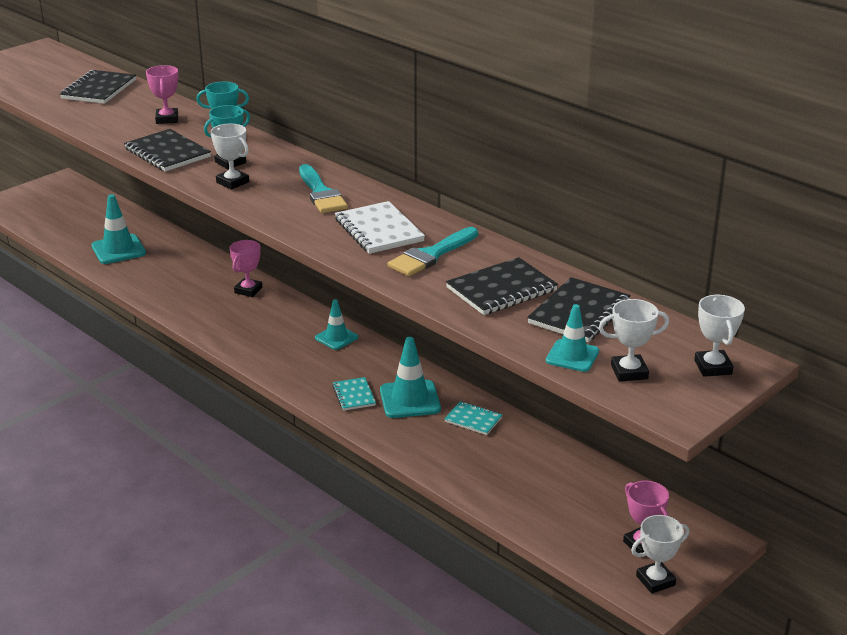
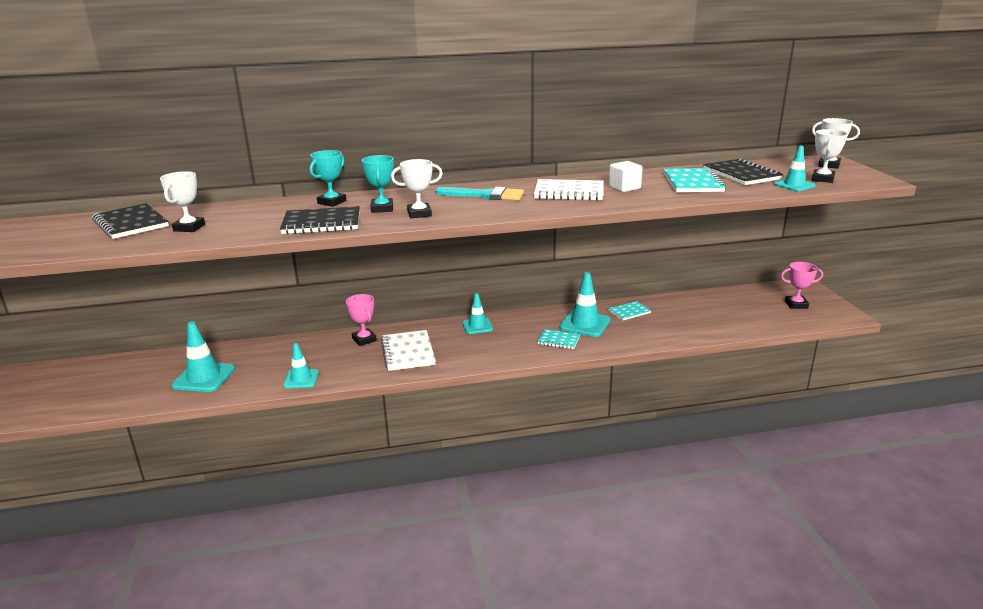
camera: 55 degrees left, 5 degrees down
(153, 291) = (301, 379): none -> turquoise traffic cone
(167, 119) = (254, 213): pink trophy -> none
(246, 321) = (408, 352): none -> white notebook
(431, 255) = (624, 188): turquoise brush -> white cube
(501, 289) = (692, 183): black notebook -> turquoise notebook
(655, 580) = (832, 311): white trophy -> white trophy (189, 228)

